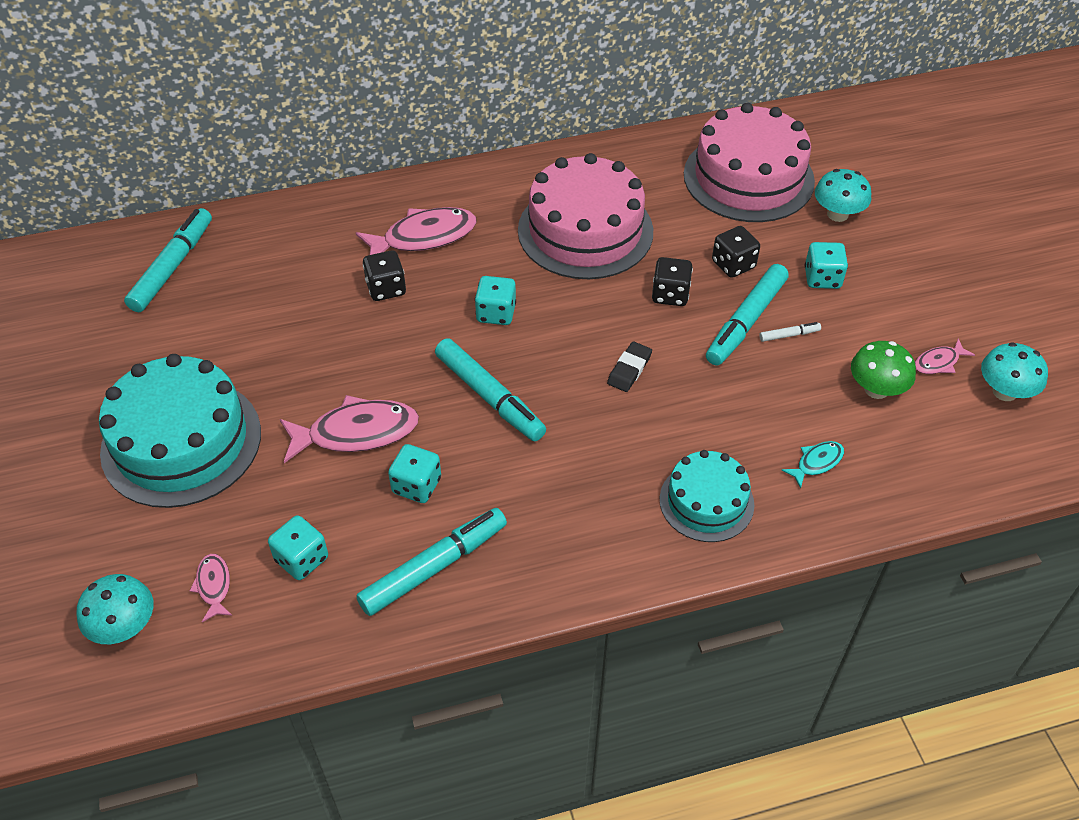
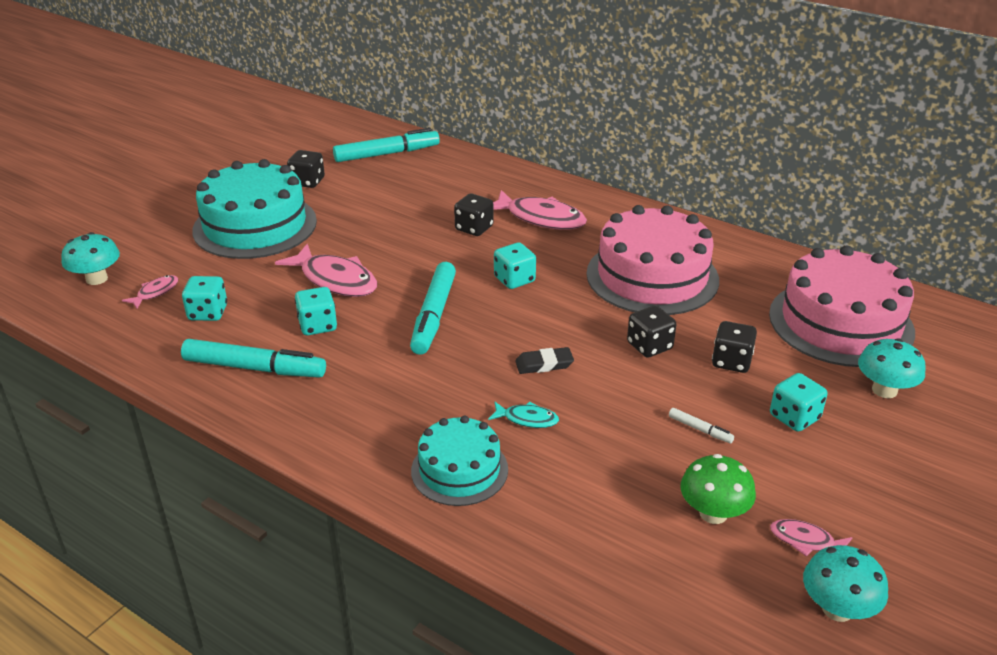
camera: 50 degrees right, 15 degrees down
(147, 355) = (307, 182): none -> black dice
(745, 321) = (679, 398): turquoise marker -> none
(816, 463) = (578, 515): turquoise fish -> turquoise fish (527, 419)

